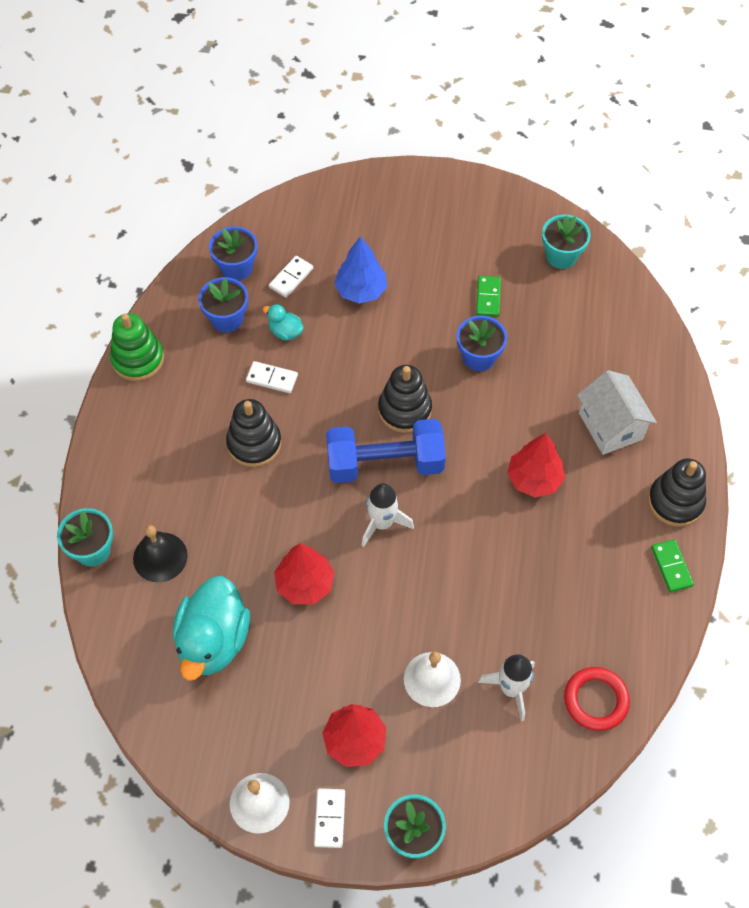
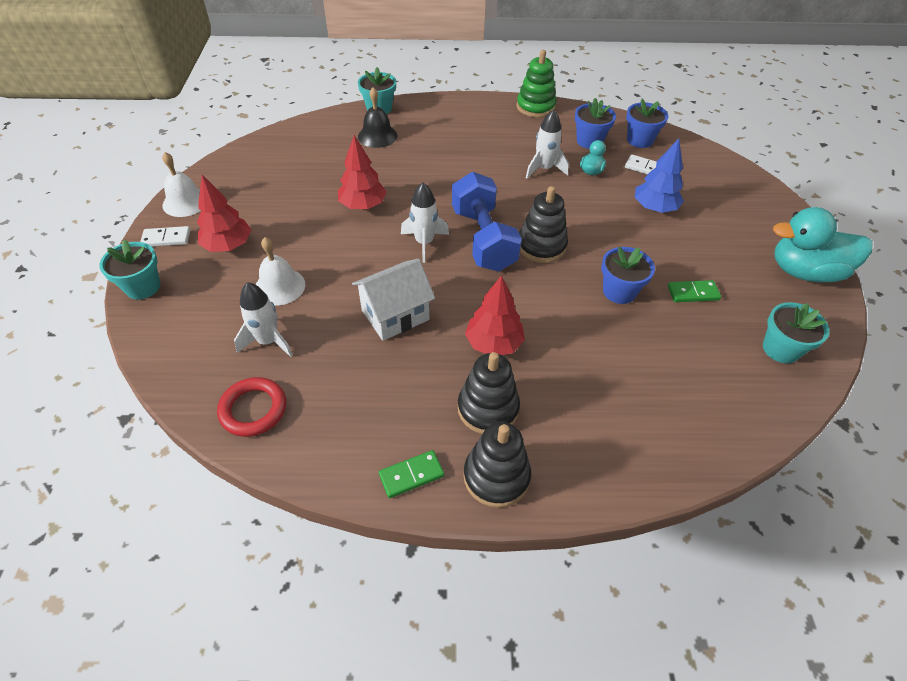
camera: 80 degrees right, 10 degrees down
(213, 641) = (313, 166): turquoise duck -> turquoise duck (804, 272)
(254, 443) = (481, 167): black stacking toy -> black stacking toy (488, 408)
(272, 378) = (544, 169): white domino -> white rocket
(610, 426) = (577, 407): white house -> white house (395, 315)

